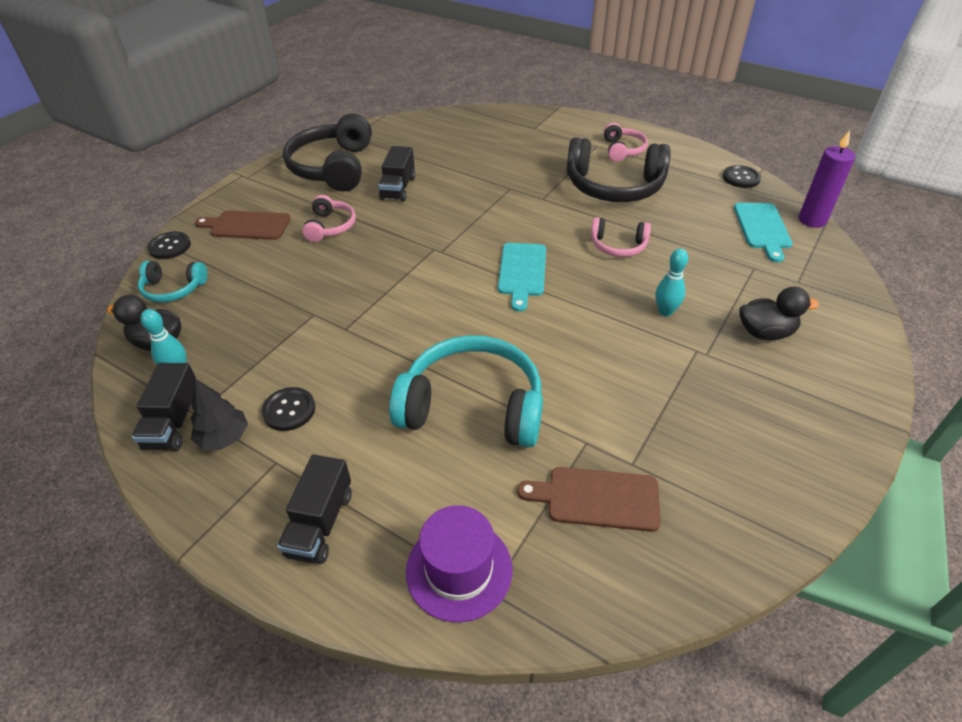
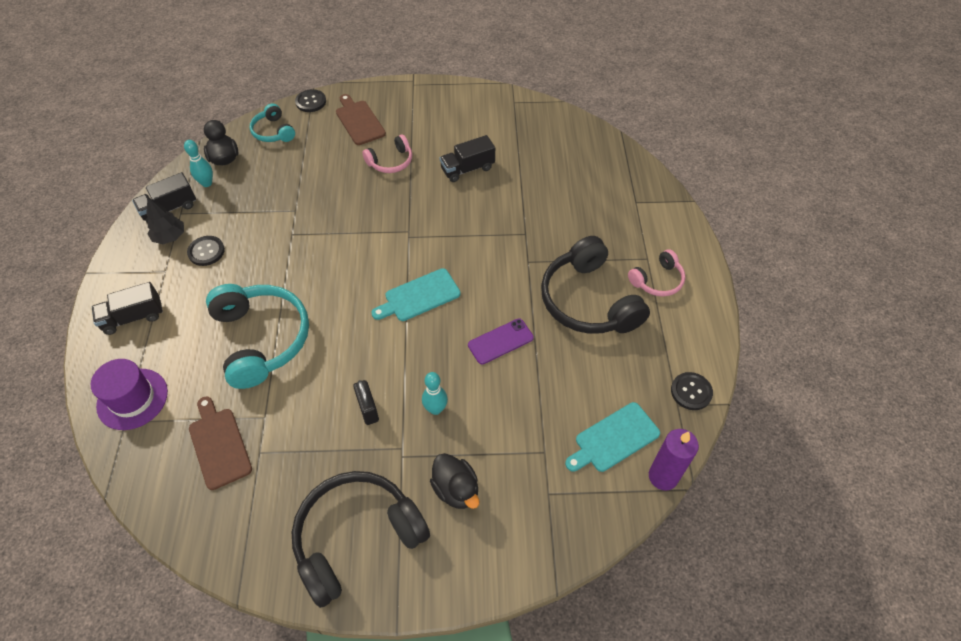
camera: 55 degrees right, 10 degrees up
(333, 167) = (463, 119): black headphones -> black headphones (357, 538)
(618, 246) = (500, 341): pink headphones -> purple phone
(633, 356) = (368, 409): none -> black padlock

